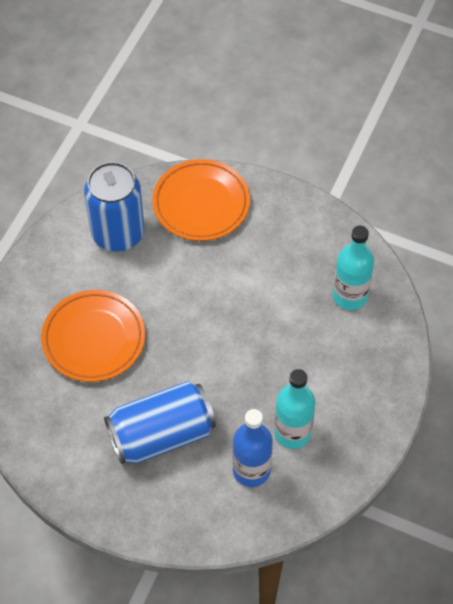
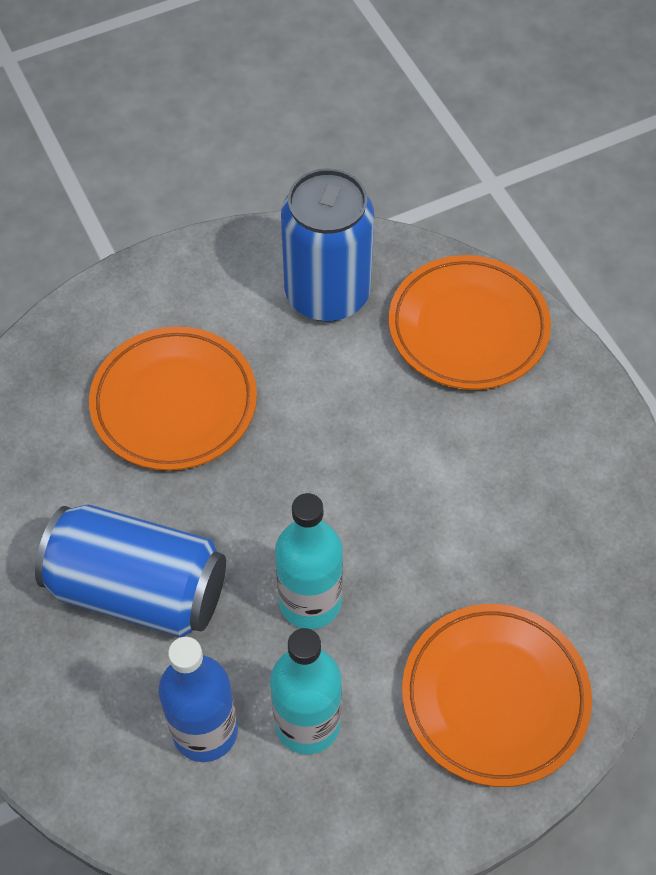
camera: 40 degrees right, 0 degrees up
(350, 296) = (561, 594): turquoise bottle -> turquoise bottle (310, 602)
(360, 361) = (494, 697): none -> orange plate

